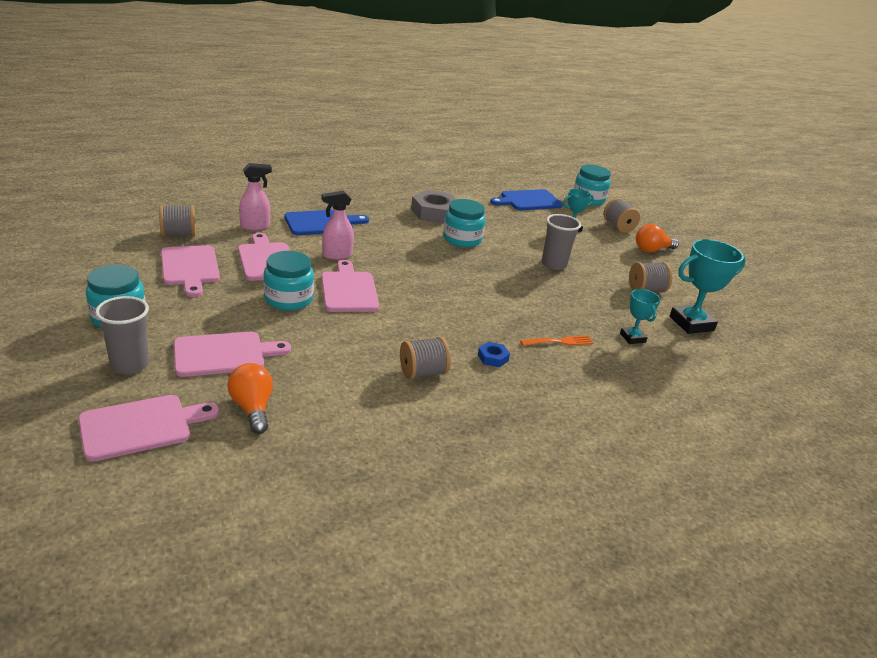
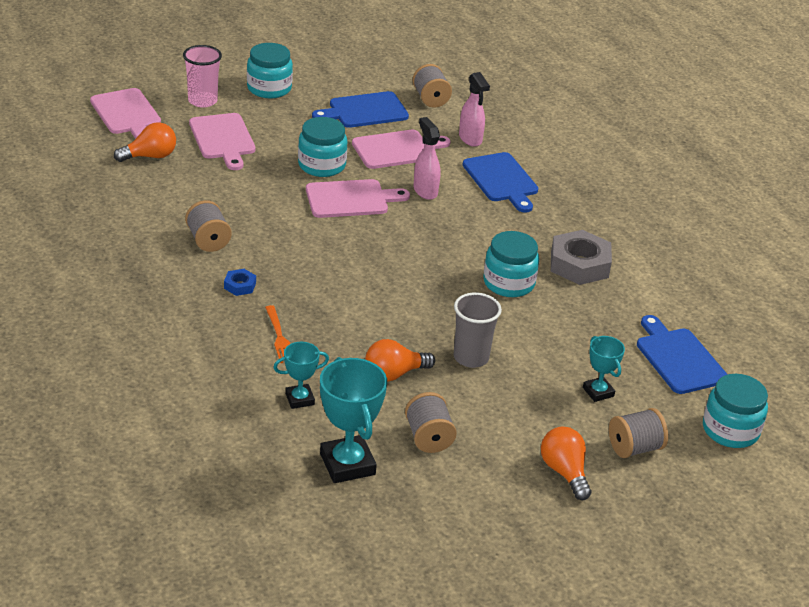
camera: 90 degrees right, 5 degrees up
(130, 364) = (202, 101): grey cup -> pink cup
(190, 268) = (364, 111): pink cutting board -> blue cutting board
(584, 295) = (394, 374): none -> orange light bulb

